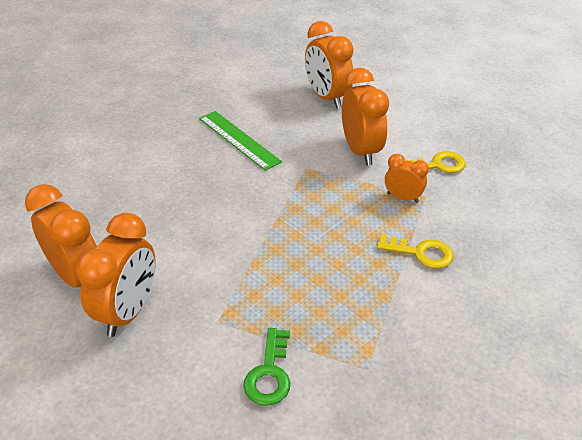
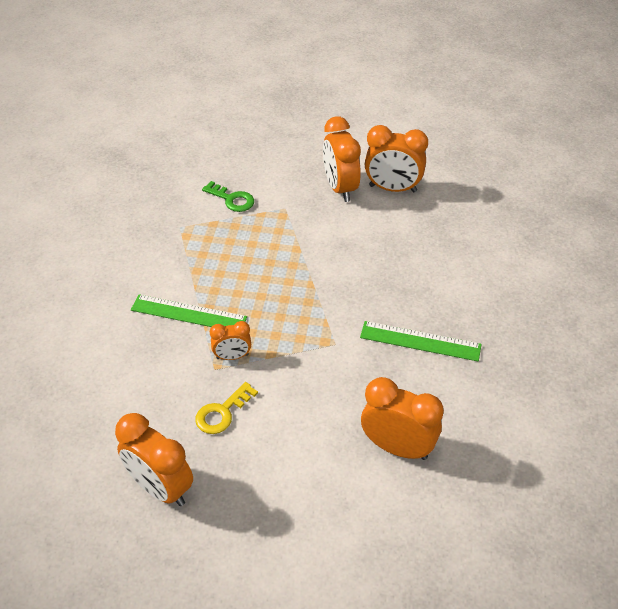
camera: 145 degrees right, 5 degrees up
(269, 373) = (232, 199): green key -> green key turned 150 degrees clockwise
(360, 151) = (304, 389): orange clock -> orange clock (160, 488)
(421, 253) = (188, 313): yellow key -> green ruler

